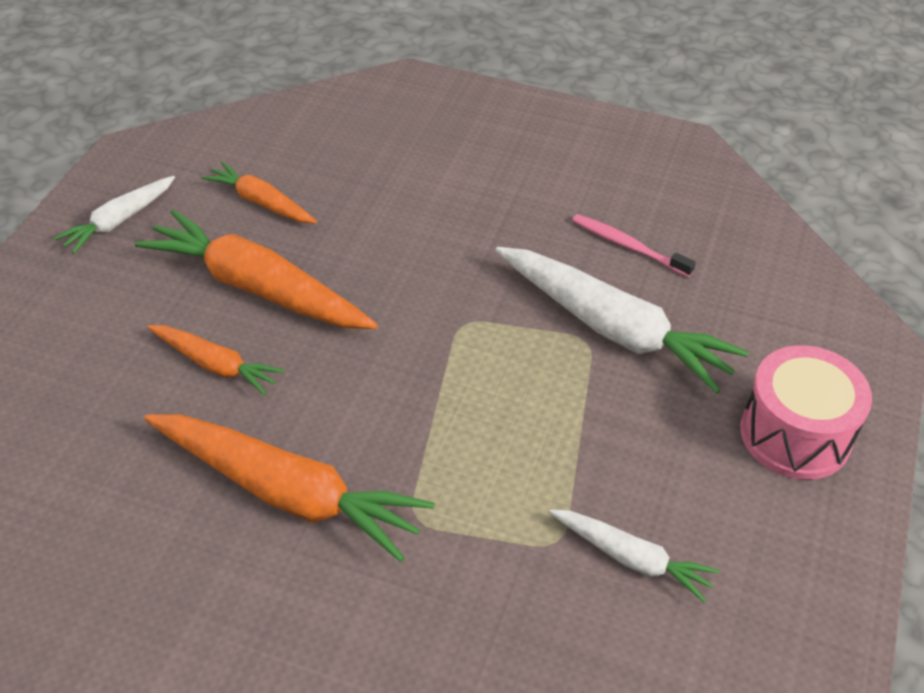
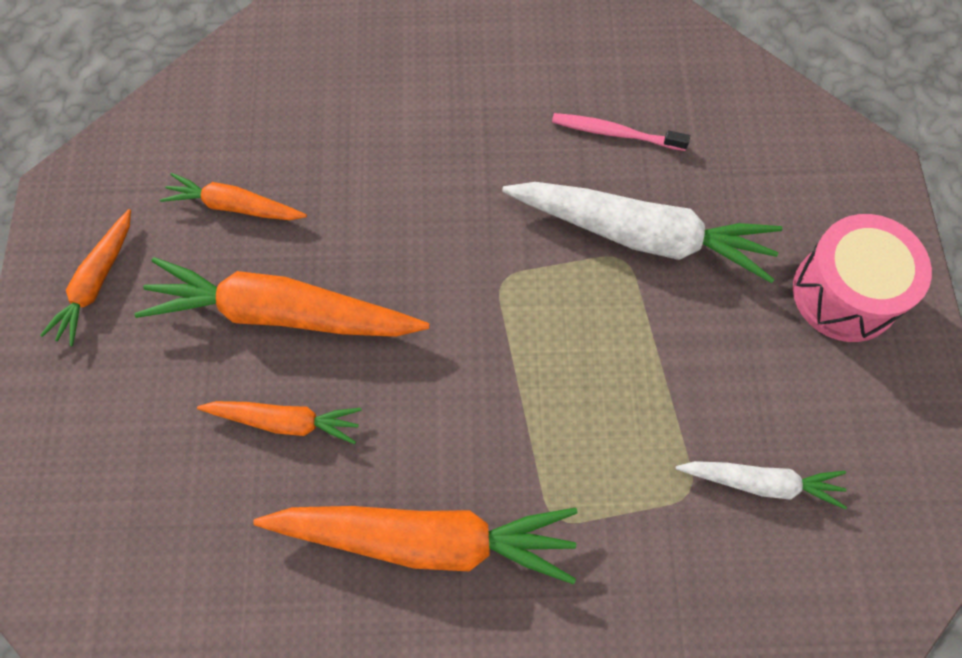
camera: 20 degrees left, 20 degrees up
(119, 221) = (96, 283): white carrot -> orange carrot

